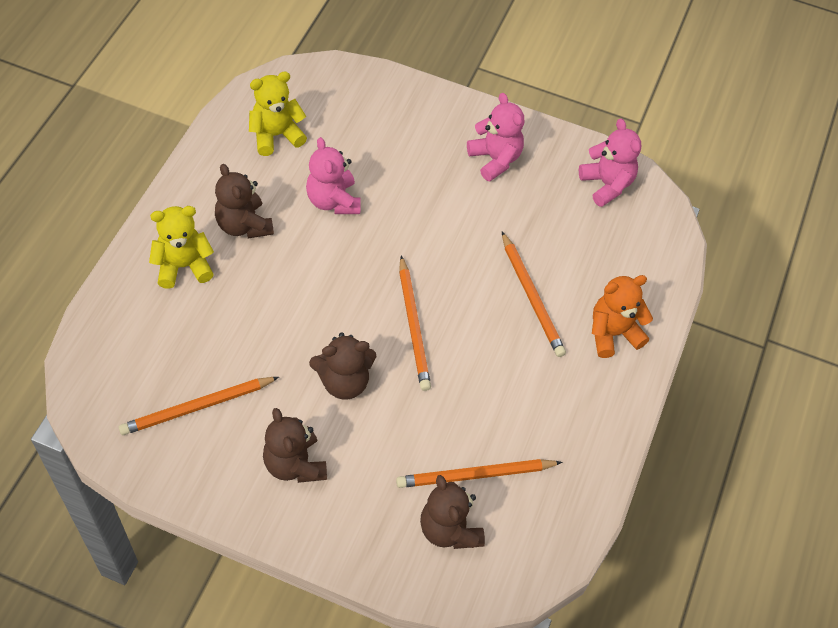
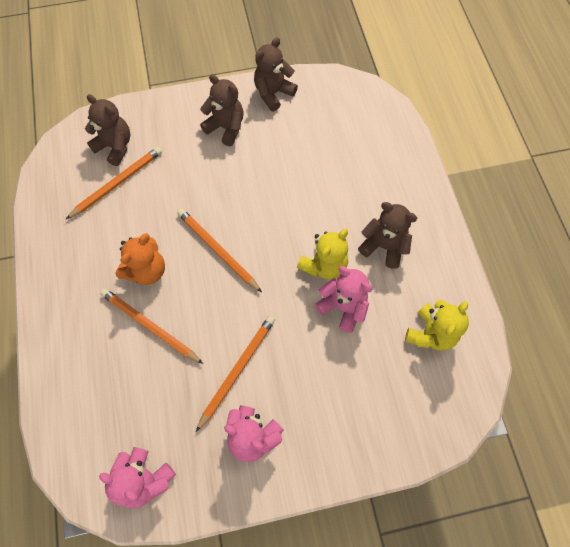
camera: 150 degrees right, 10 degrees up
(183, 266) = (392, 194): yellow teddy bear -> yellow teddy bear (324, 265)
(197, 407) = (304, 123): orange pencil -> orange pencil (237, 370)
(344, 381) = (234, 187): brown teddy bear -> brown teddy bear (273, 93)
(613, 333) = (74, 336): orange teddy bear -> orange teddy bear (147, 270)

